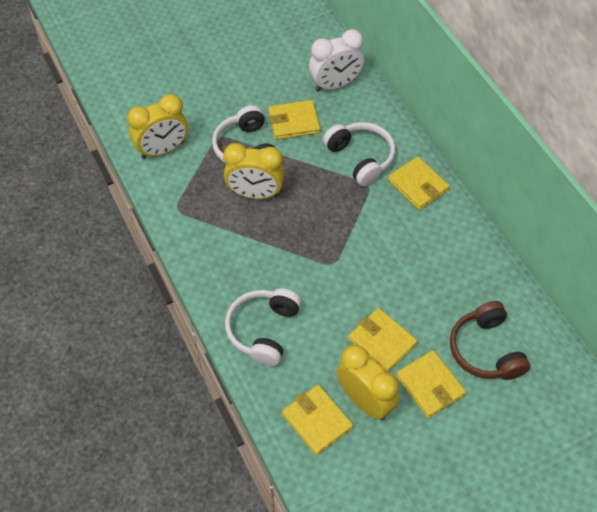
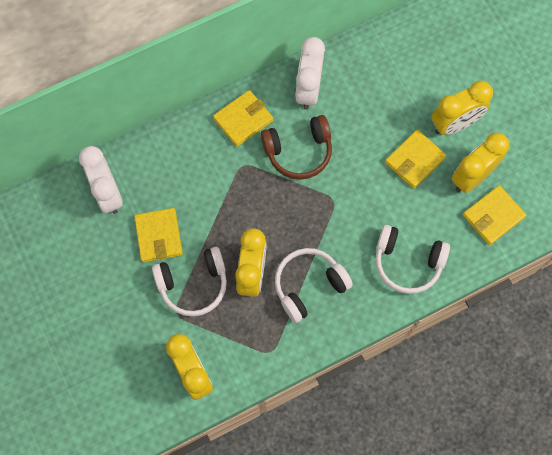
camera: 90 degrees left, 15 degrees up
(361, 158) = (208, 171): white headphones -> white headphones (309, 285)
(430, 385) = (454, 124): yellow wallet -> yellow clock
(458, 242) = (308, 89): none -> white clock
(485, 350) = (419, 77): brown headphones -> brown headphones (298, 151)

